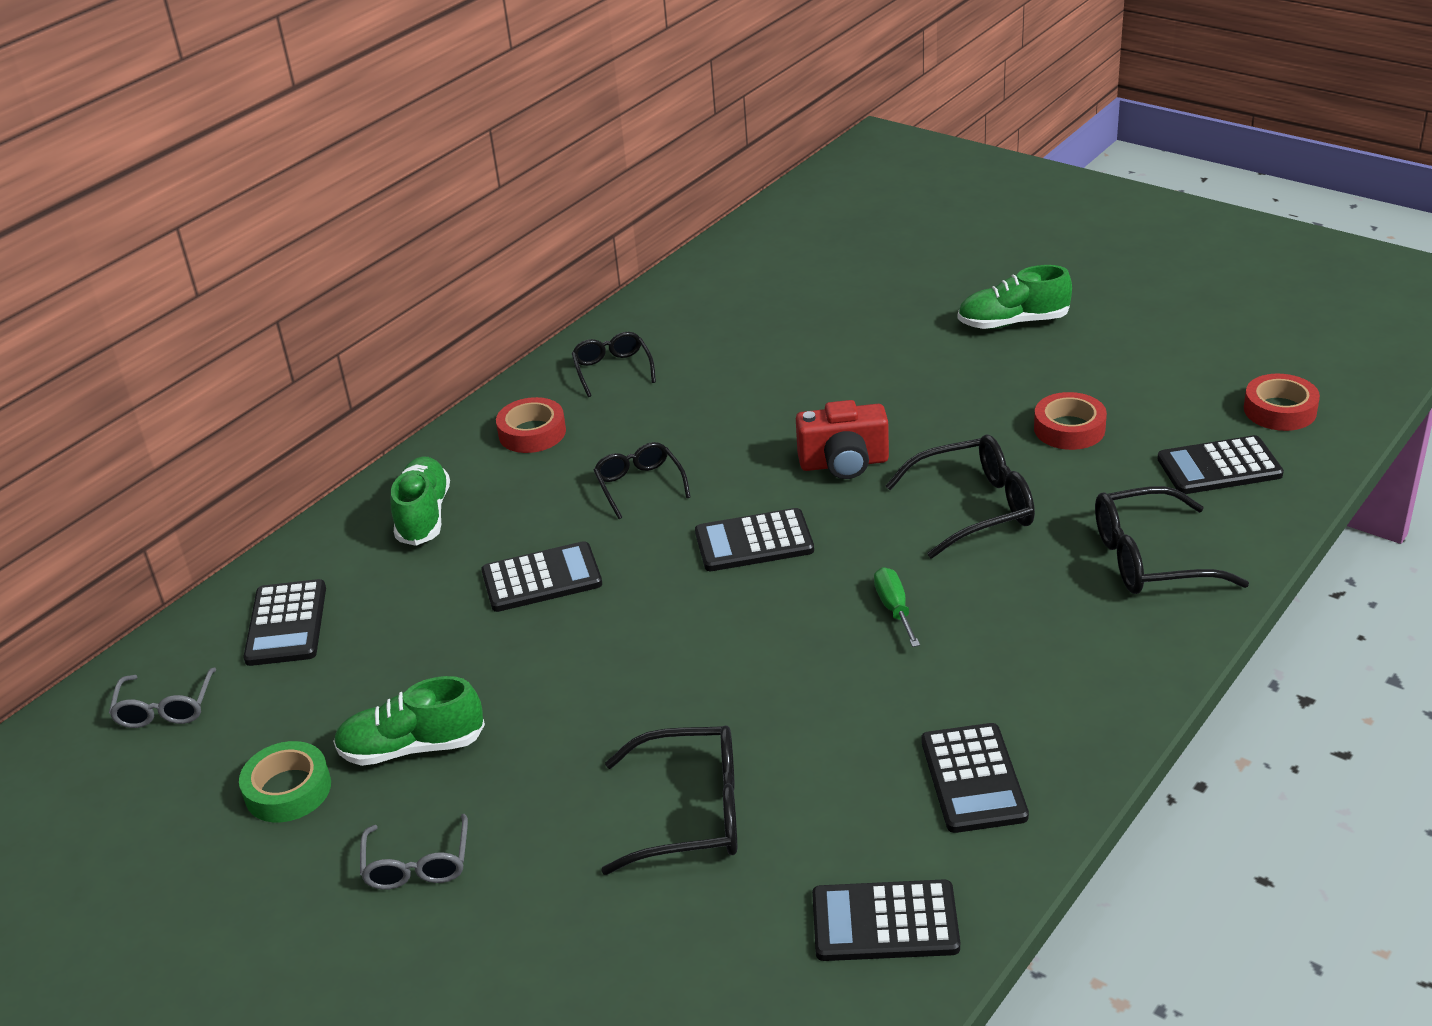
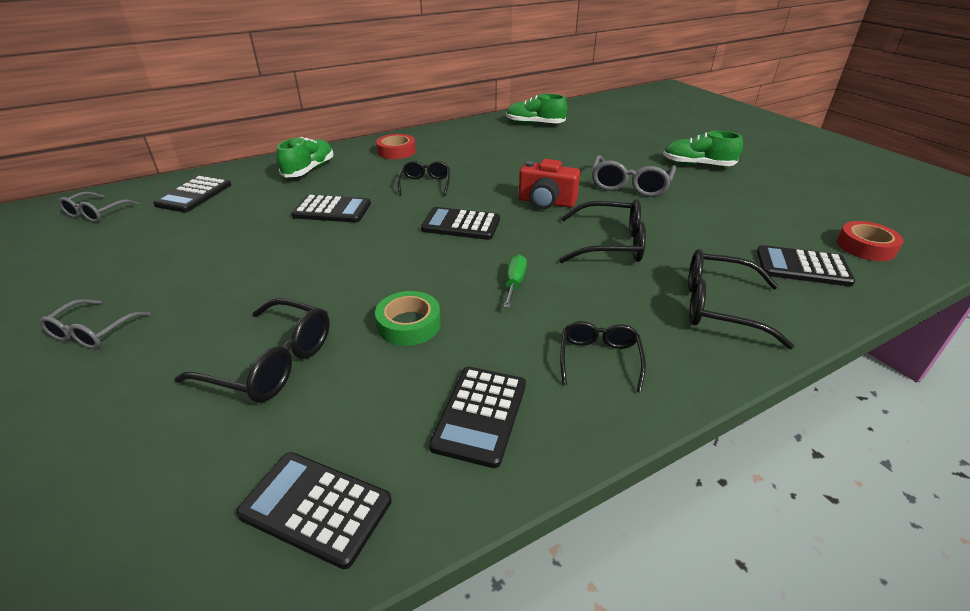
camera: 20 degrees right, 0 degrees up
(288, 790) = (91, 268): green tape -> green tape (409, 324)
(412, 747) = (173, 268): green shoe -> green shoe (534, 124)
(612, 370) = (460, 137): black glasses -> black glasses (599, 359)
(940, 393) = (630, 185): none -> grey glasses
(1069, 429) = (702, 220): red tape -> none

